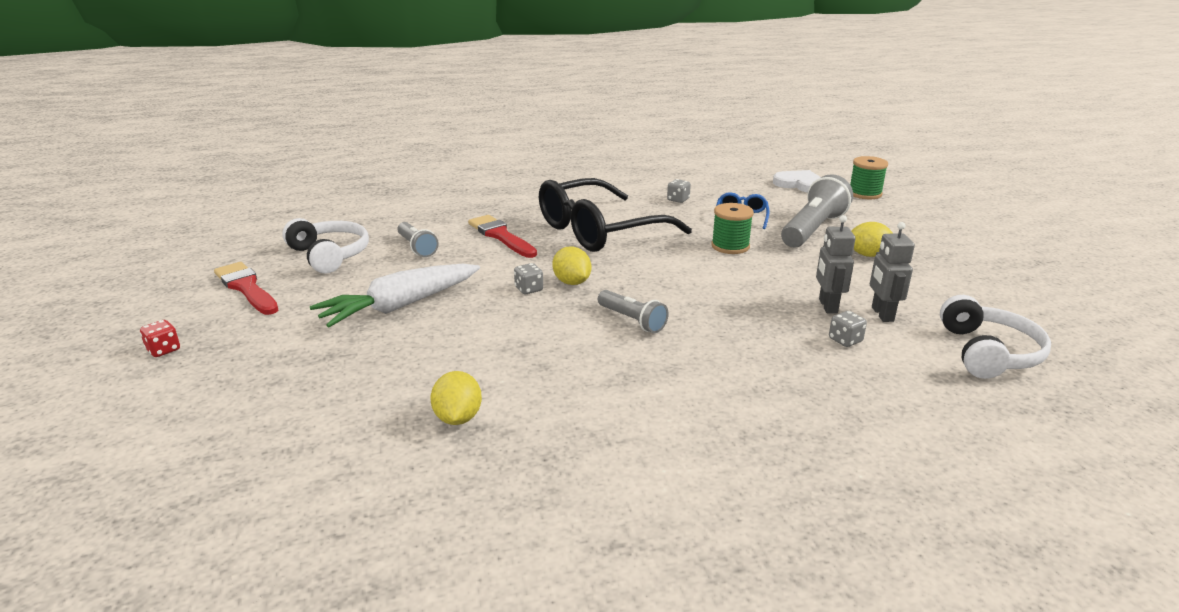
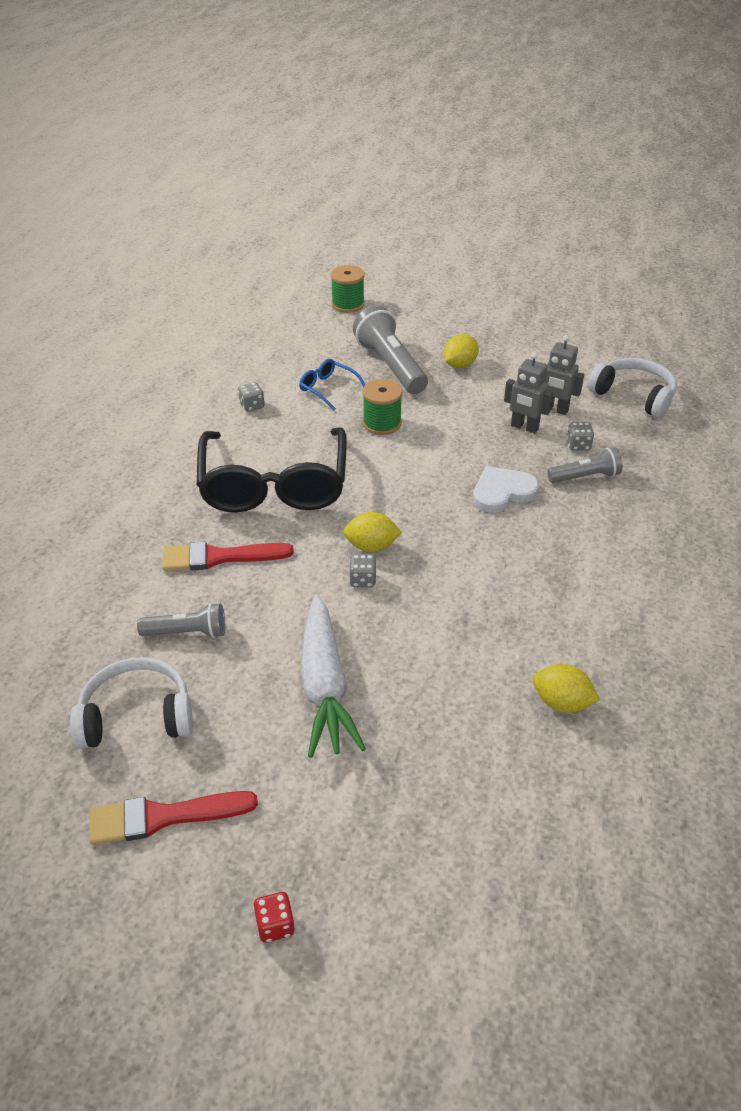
camera: 60 degrees left, 15 degrees up
(632, 320) = (471, 538): grey flashlight -> grey flashlight (585, 477)
(800, 184) = (293, 324): white heart -> white heart (502, 492)

